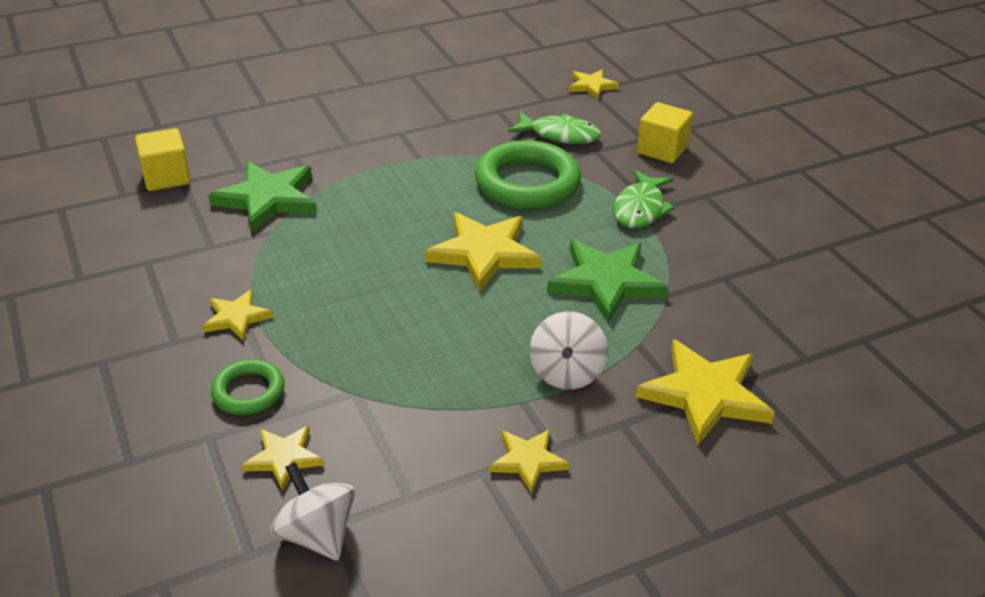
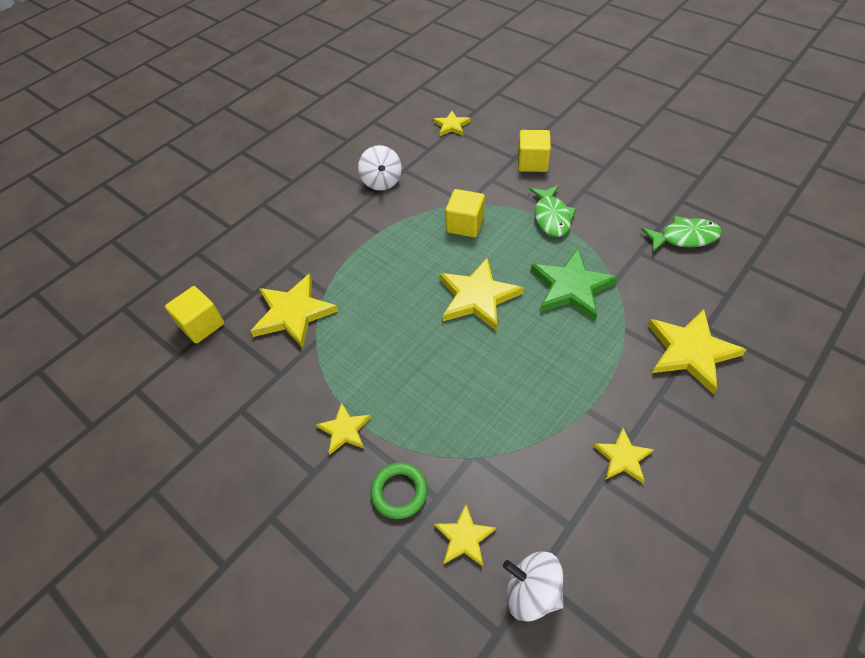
camera: 20 degrees left, 15 degrees up
(268, 199) = (293, 313): green star -> yellow star
(527, 183) = (465, 225): green ring -> yellow cube
(560, 135) = (459, 175): green fish -> green fish (684, 237)
(566, 373) = (597, 373): white spinning top -> white spinning top (382, 181)

